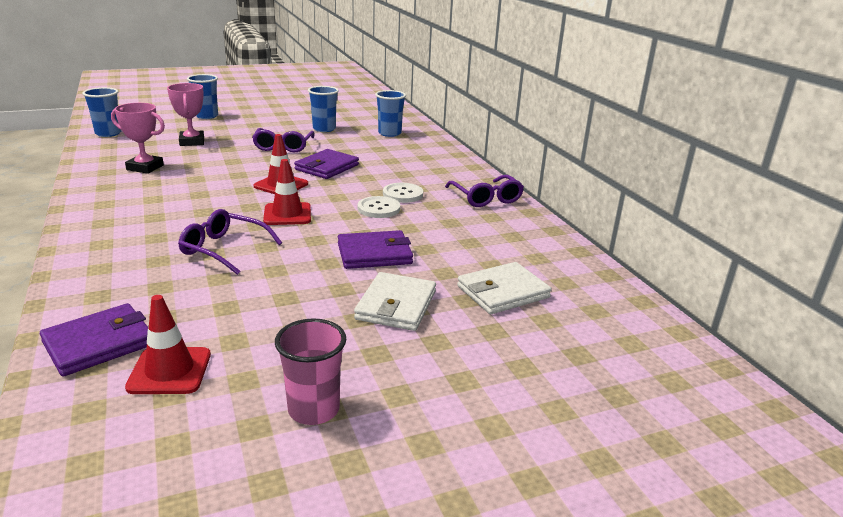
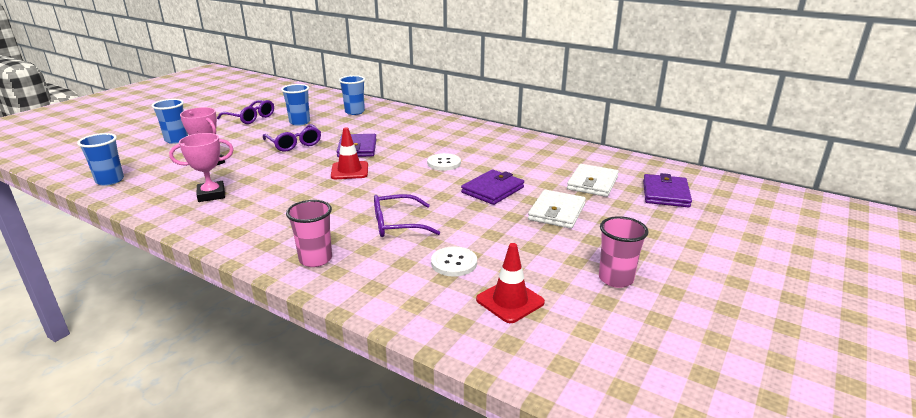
camera: 35 degrees left, 0 degrees up
(99, 343) = (437, 310): purple wallet -> purple wallet (665, 194)
(107, 251) = (315, 259): none -> pink cup
(287, 214) = (393, 187): red traffic cone -> none
(396, 305) = (556, 212): white wallet -> white wallet turned 45 degrees clockwise
(403, 194) = (441, 149): white button -> white button (454, 263)
(486, 198) = (492, 135): purple glasses -> purple glasses (250, 118)

